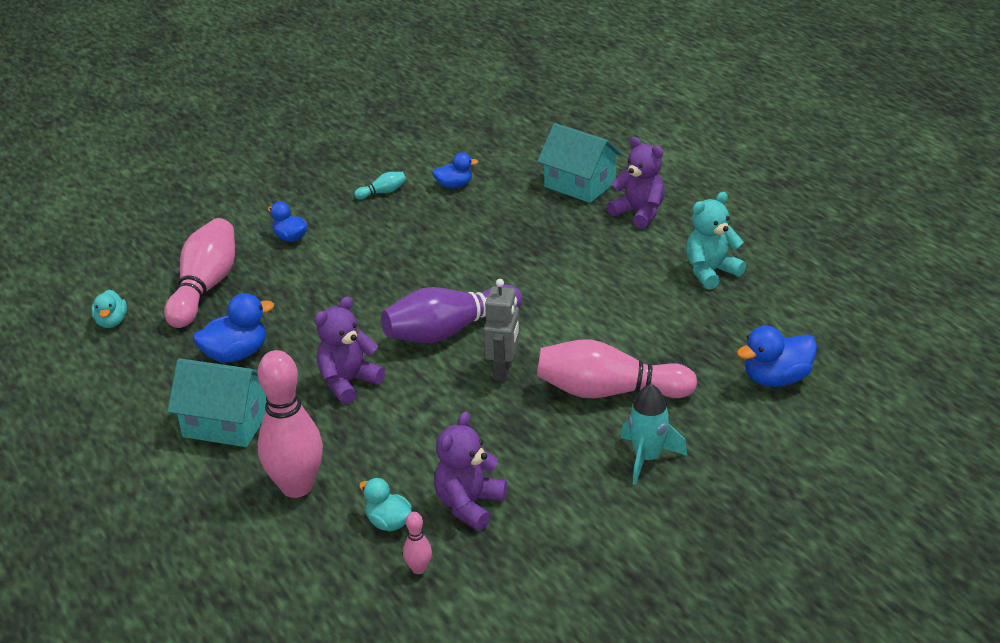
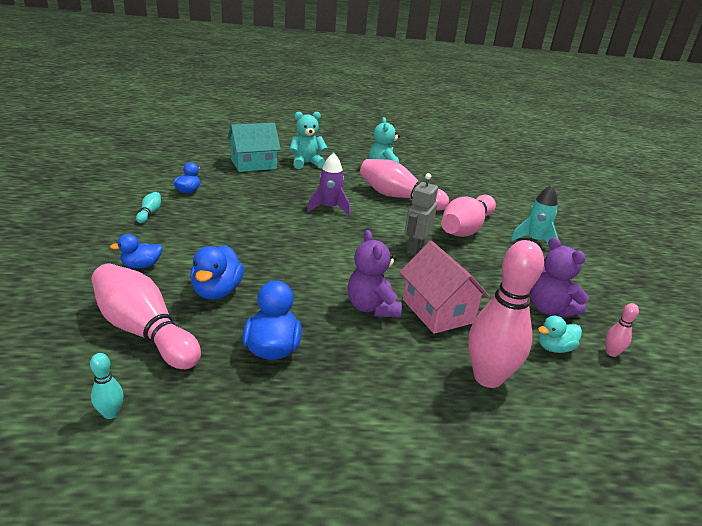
camera: 65 degrees left, 5 degrees down
(112, 322) = (111, 413): turquoise duck -> turquoise bowling pin
(226, 423) = (370, 388): turquoise house -> none
(383, 425) = (437, 311): none -> pink house
(449, 331) = (352, 250): purple bowling pin -> none
(504, 370) = (415, 248): grey robot -> grey robot turned 105 degrees counterclockwise
(531, 279) = (329, 208): none -> purple rocket
(633, 313) = (398, 197): none -> pink bowling pin
(639, 213) = (306, 163): purple teddy bear -> turquoise teddy bear
(776, 379) = (489, 191): blue duck -> blue duck (217, 291)

